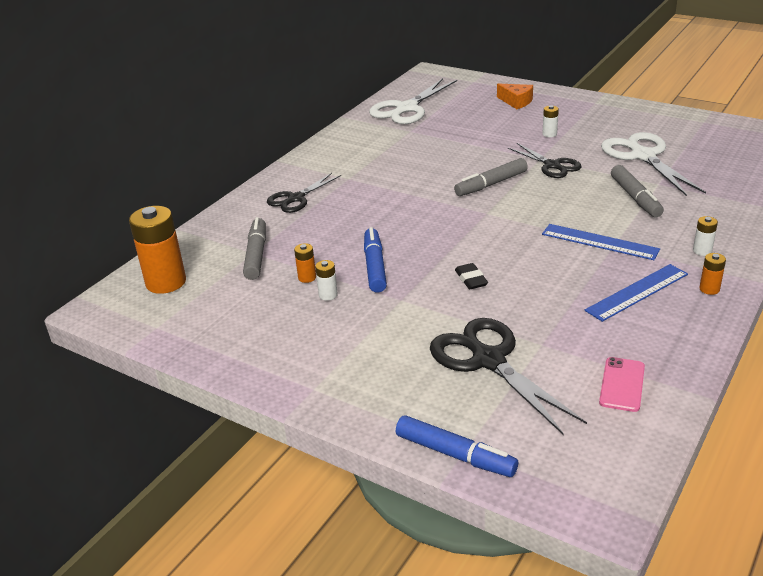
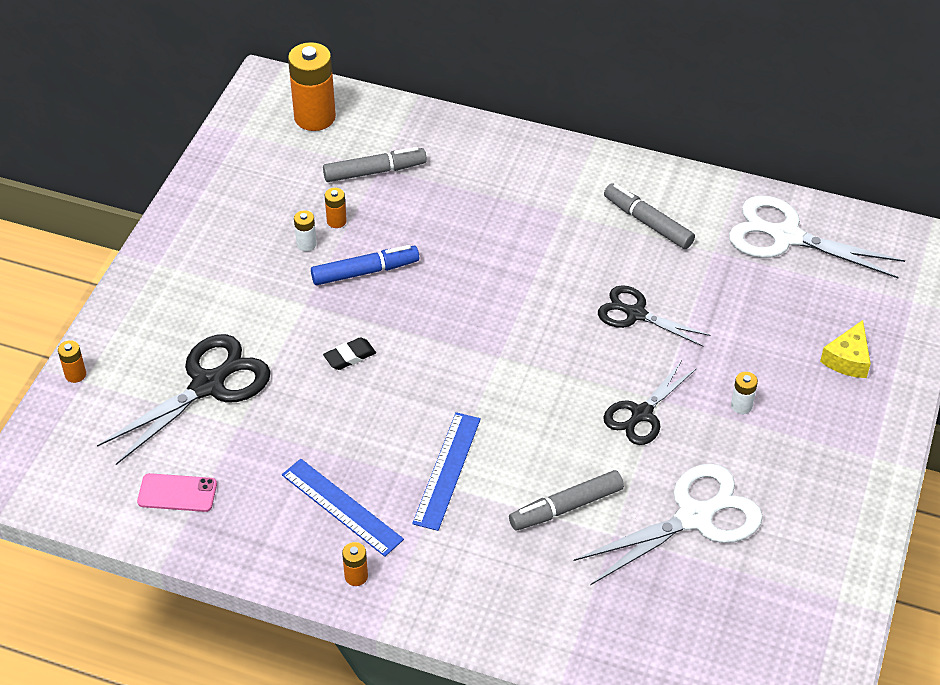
camera: 75 degrees right, 15 degrees up
(296, 198) = (502, 176): black scissors -> black scissors (636, 314)
(455, 454) = (75, 374): blue marker -> orange battery
(491, 184) = (574, 353): grey marker -> grey marker (648, 223)
(516, 102) = (847, 359): orange cheese -> yellow cheese
(702, 251) = (441, 574): white battery -> none

